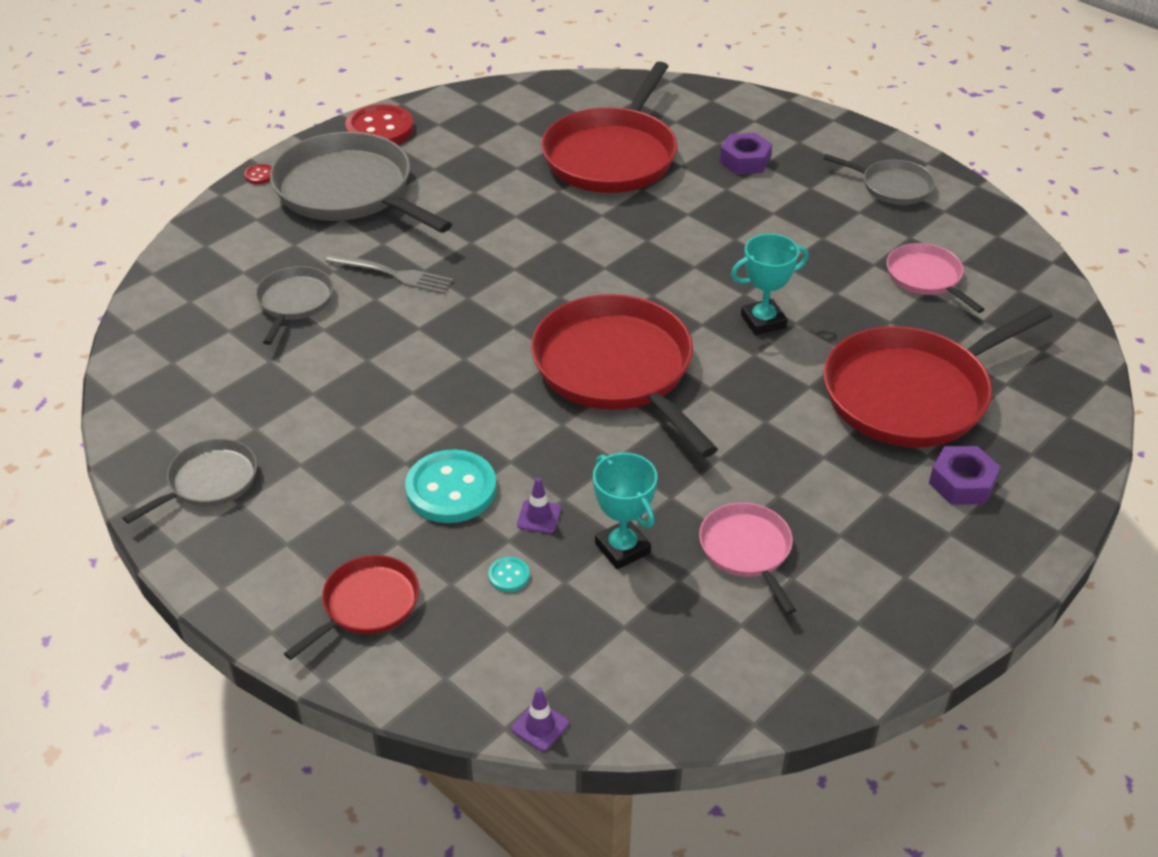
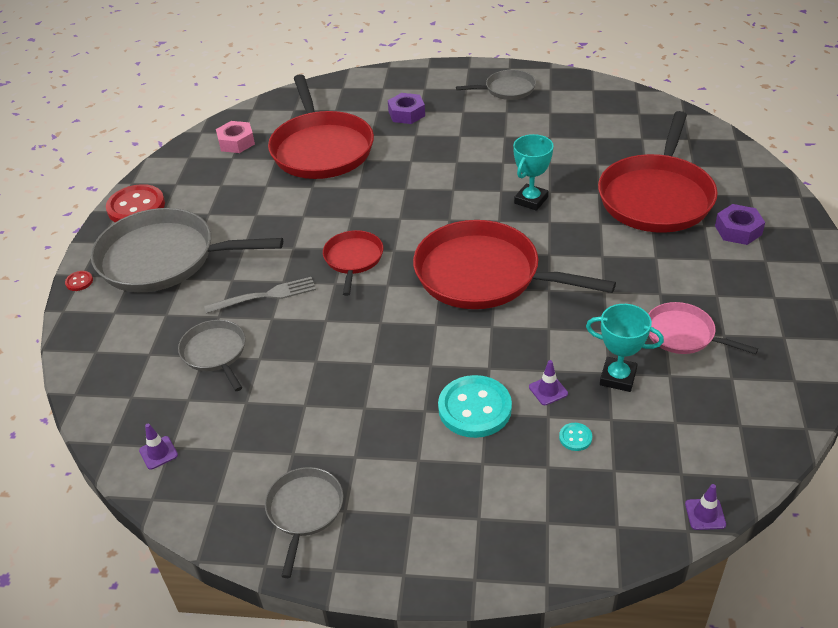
camera: 35 degrees left, 0 degrees up
(158, 361) = (158, 453): none -> purple traffic cone
(367, 605) = (514, 517): red pan -> red pan (353, 259)
(539, 109) = (236, 142): none -> pink nut
(926, 278) = (586, 130): pink pan -> none

